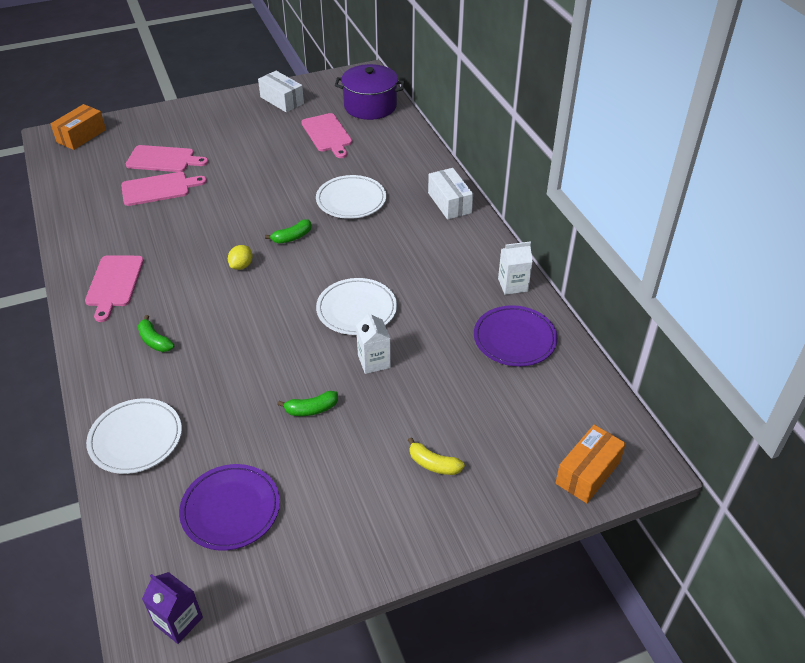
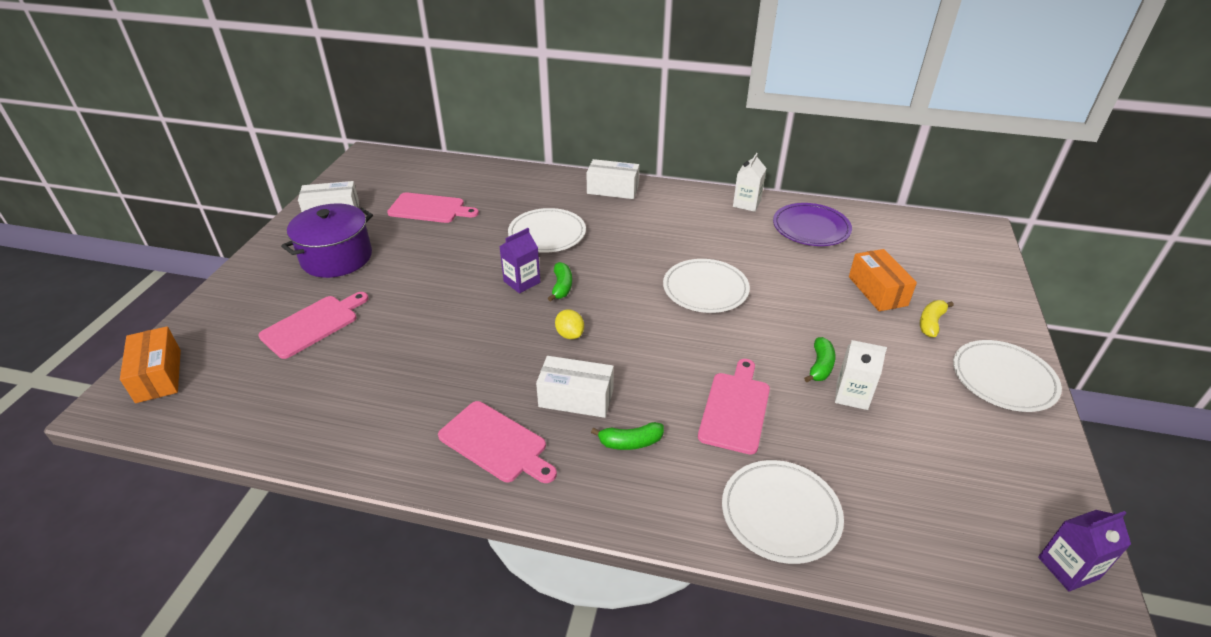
camera: 55 degrees left, 5 degrees down
(158, 189) = (363, 347): pink cutting board -> pink cutting board (735, 409)
(179, 298) = (576, 398): none -> white box
(230, 509) = (927, 471): purple plate -> none
(281, 217) = (522, 282): none -> purple carton
(370, 106) = (421, 172): purple pot -> purple pot (336, 258)
(374, 361) = (783, 306): white carton -> white carton (852, 395)
(390, 535) = (1003, 379): none -> white plate
(433, 464) = (931, 323): yellow banana -> yellow banana turned 150 degrees clockwise
(588, 473) = (977, 256): orange box -> orange box (877, 291)

